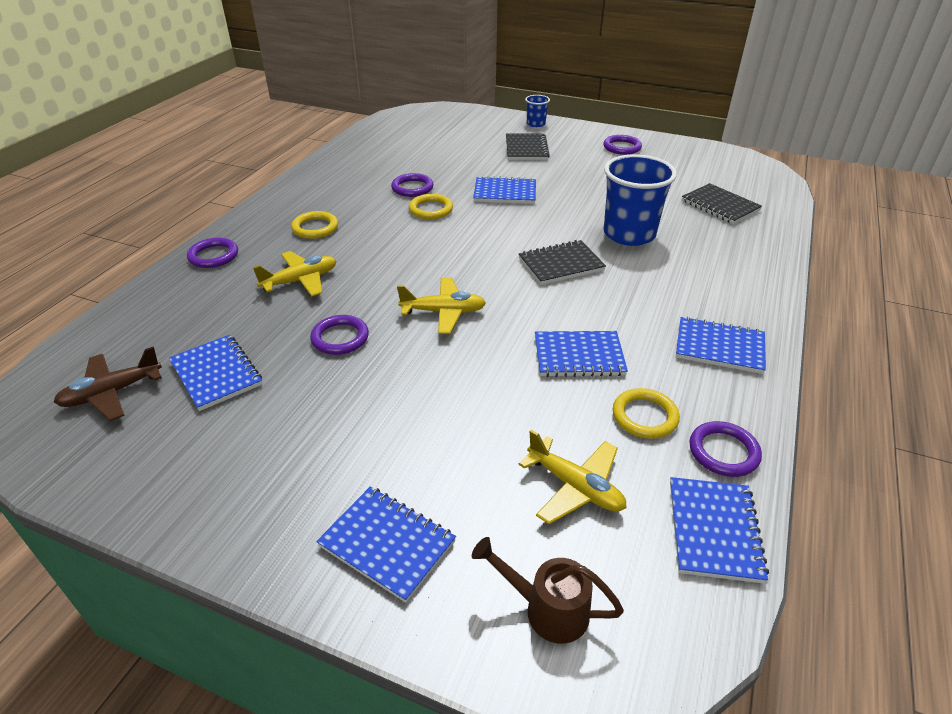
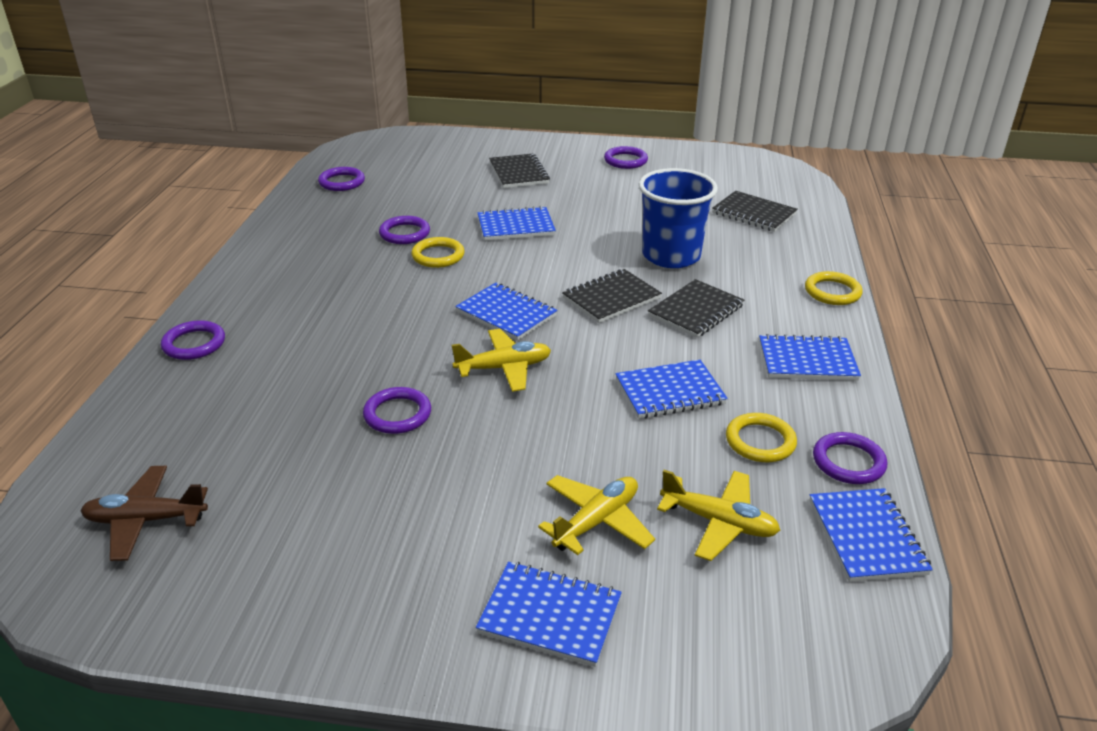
camera: 15 degrees left, 5 degrees down
(112, 393) = (146, 520): brown plane -> brown plane turned 45 degrees clockwise
(216, 374) = (267, 477): blue notebook -> blue notebook (506, 314)
(300, 281) = (319, 357): yellow plane -> yellow plane (596, 521)
(315, 228) = (307, 294): yellow ring -> yellow ring (832, 292)
(382, 141) = (342, 182): none -> purple ring
(536, 124) = (518, 143): blue cup -> none
(548, 609) = (739, 642): brown watering can -> none
(632, 286) = (696, 311): none -> black notebook

